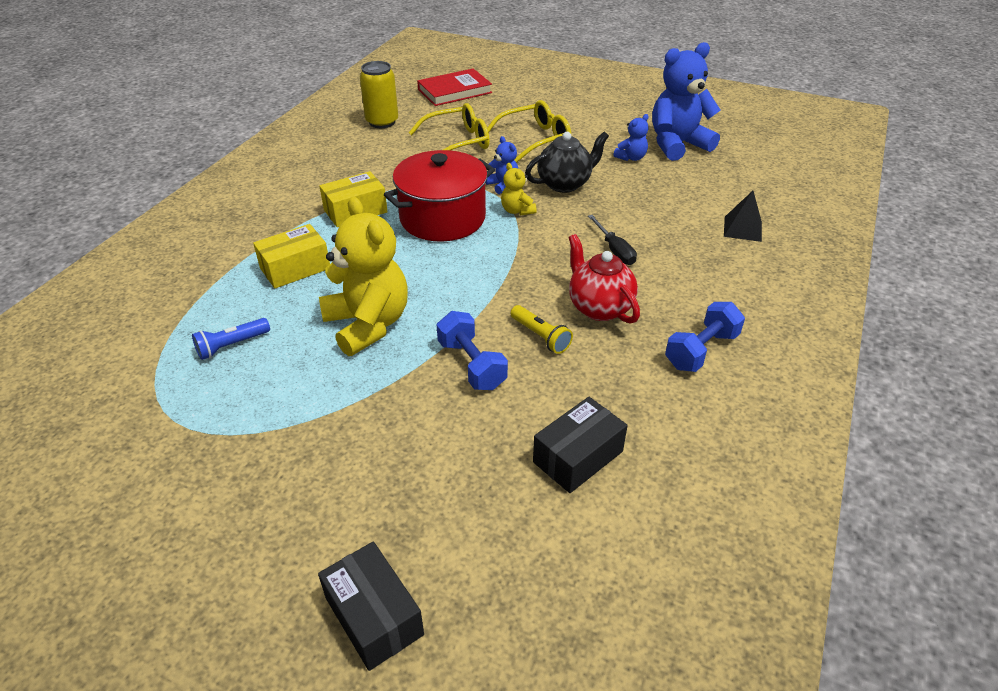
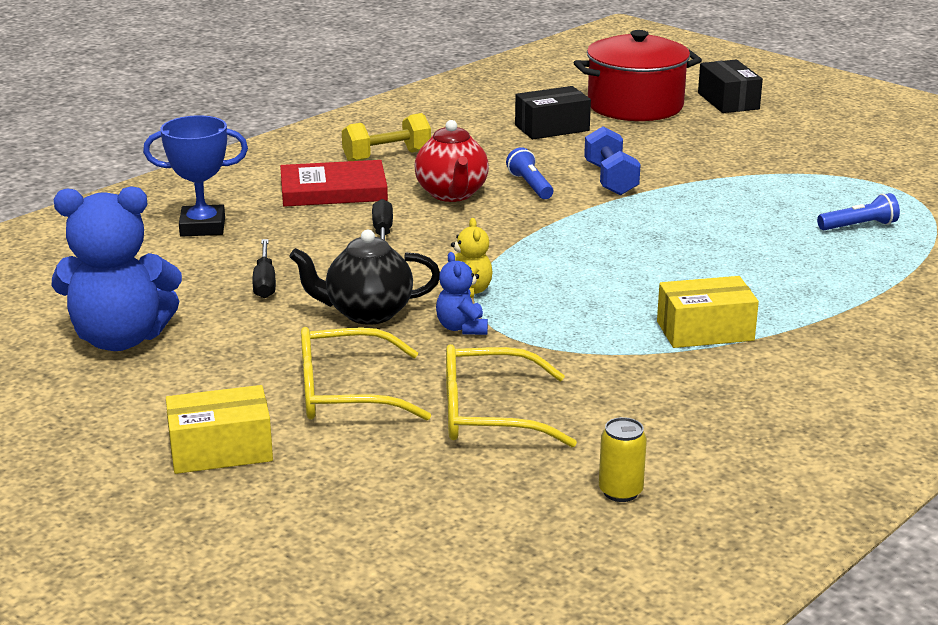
camera: 160 degrees left, 15 degrees down
(295, 268) = (794, 279): yellow box -> yellow box (221, 450)
(368, 324) = (708, 219): yellow teddy bear -> none
(382, 122) = (620, 491): yellow can -> yellow can, size x0.61
(442, 218) = (578, 300): red pot -> red pot (635, 106)
(454, 91) = (419, 550): red book -> red book (333, 190)
(540, 336) = (530, 185): yellow flashlight -> blue flashlight
(631, 158) = (222, 332): blue teddy bear -> none
(647, 193) = (265, 282): none -> black screwdriver
(701, 351) = (387, 156): blue dumbbell -> yellow dumbbell
(742, 228) = (202, 227): black pyramid -> blue trophy

